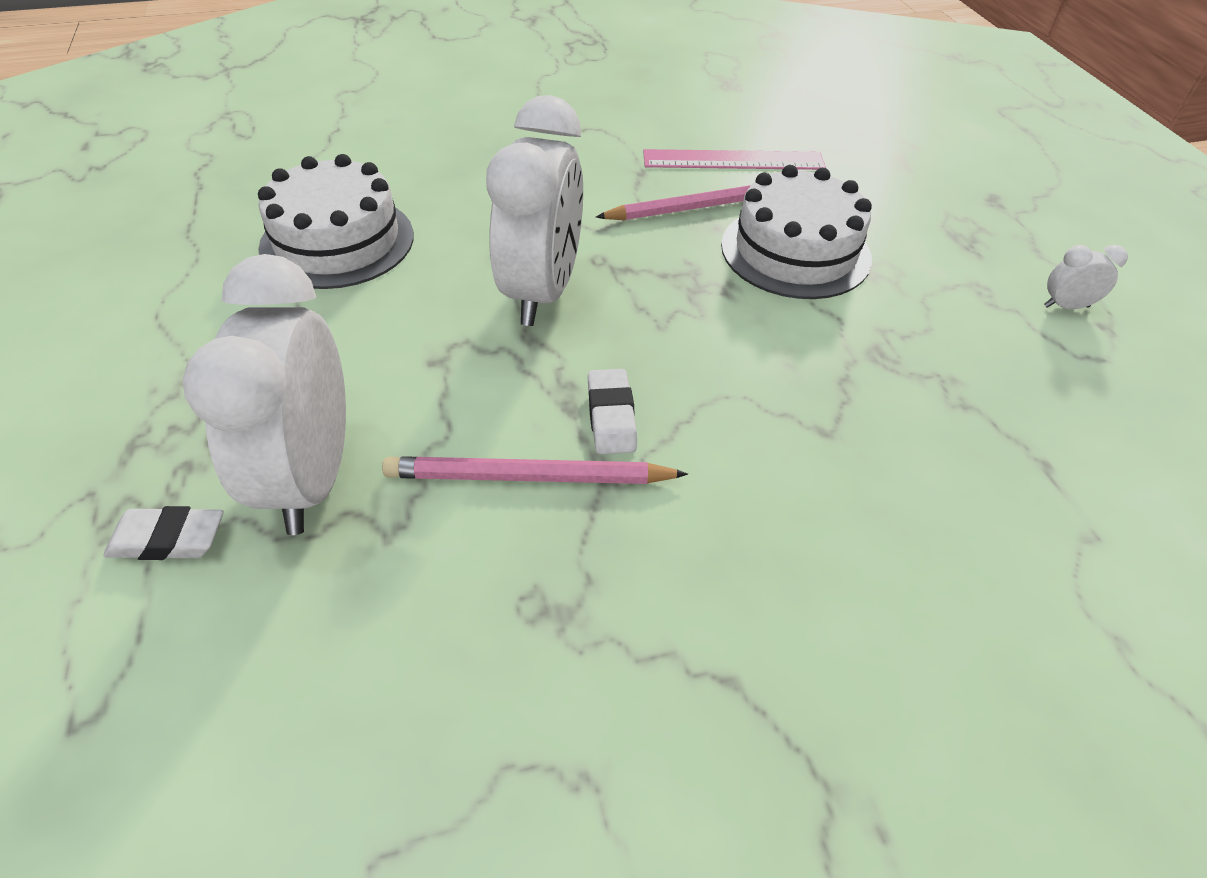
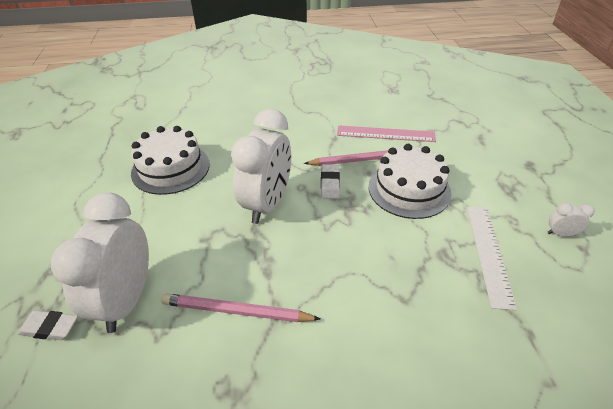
camera: 10 degrees right, 5 degrees down
(611, 417) = (288, 280): white eraser -> white eraser (330, 184)
(953, 345) = (488, 253): none -> white ruler

